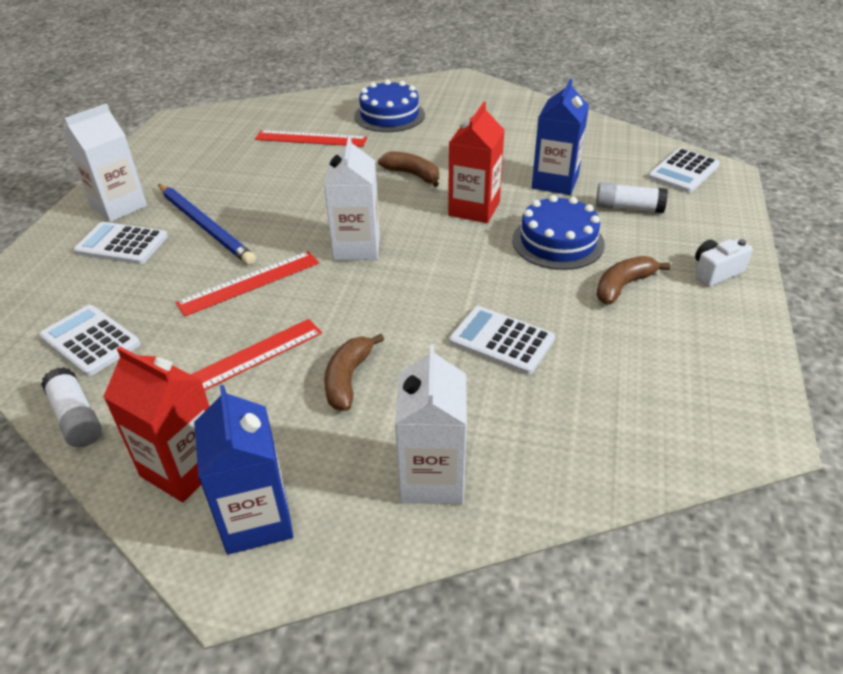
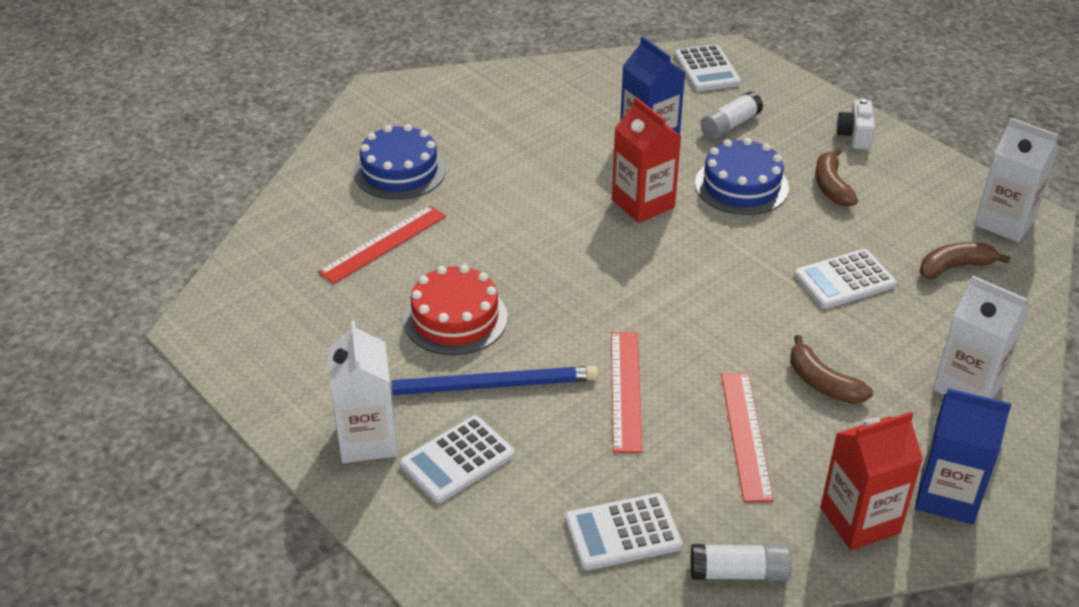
camera: 55 degrees left, 0 degrees up
(263, 189) = (455, 318): none -> red cake
(357, 247) = (633, 299): white carton -> white carton (1005, 222)
(412, 175) = (541, 211): brown banana -> brown banana (954, 267)

